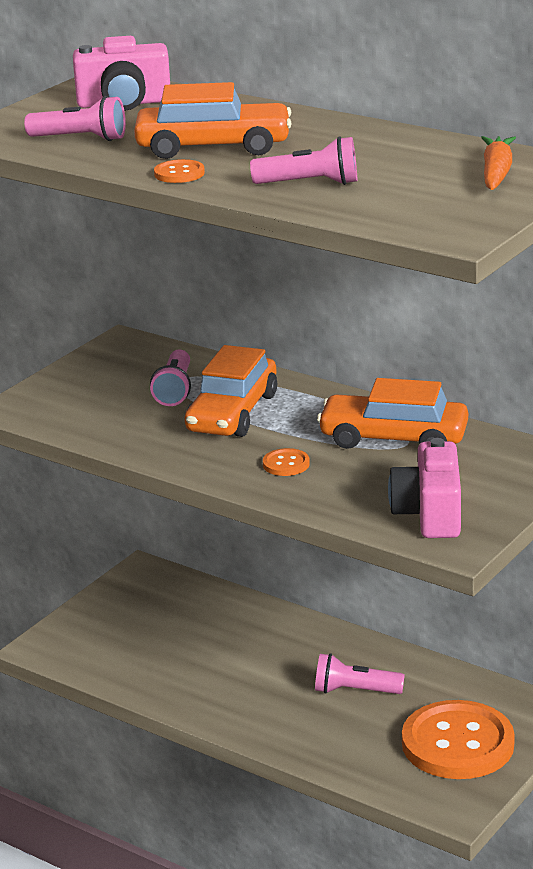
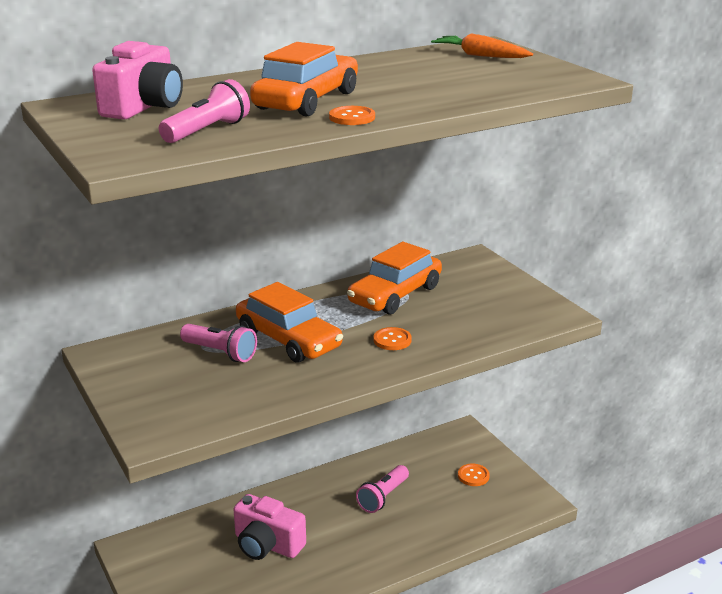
camera: 65 degrees left, 0 degrees up
(310, 184) = (434, 92): pink flashlight -> none
(429, 514) = (511, 311): pink camera -> pink camera (267, 544)
(457, 744) = (473, 476): orange button -> orange button, size x0.40

